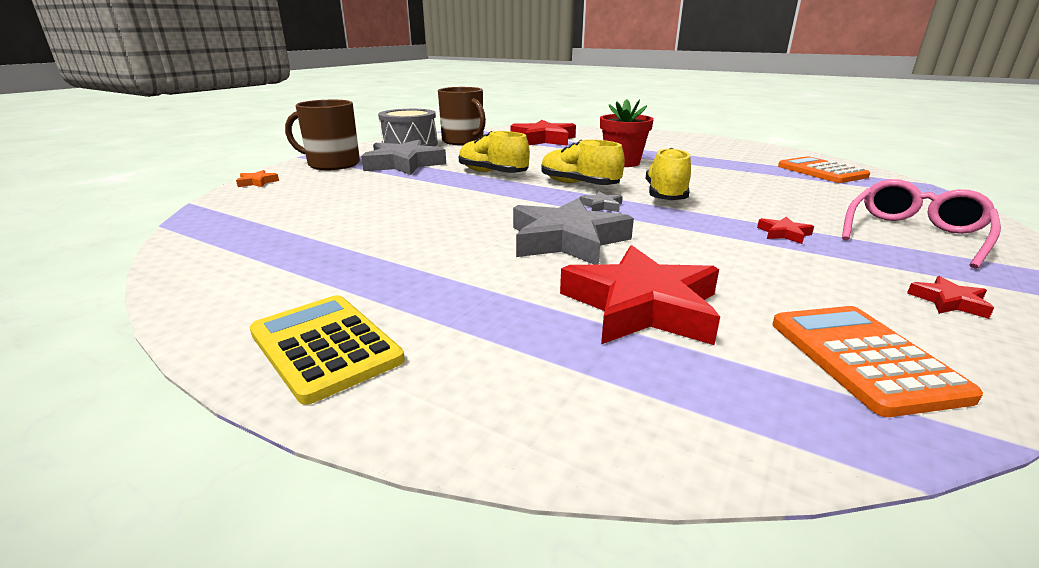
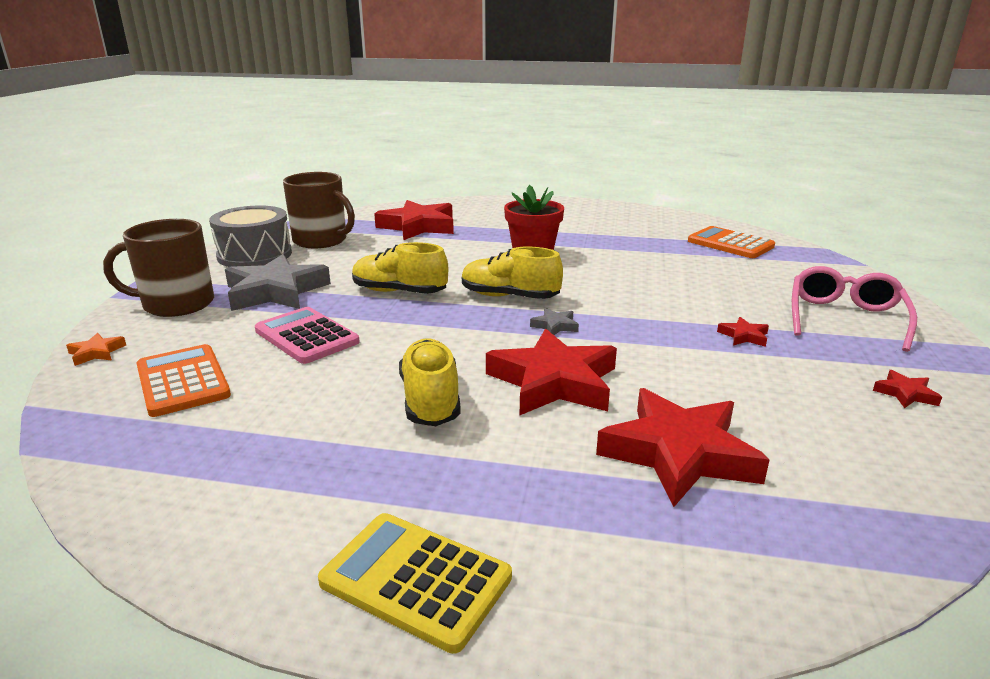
camera: 20 degrees left, 0 degrees up
(399, 190) = (307, 336): none -> pink calculator
(567, 240) = (553, 382): grey star -> red star
(665, 195) = (608, 300): yellow shoe -> yellow shoe (430, 400)
(863, 358) = (877, 469): orange calculator -> orange calculator (183, 381)

